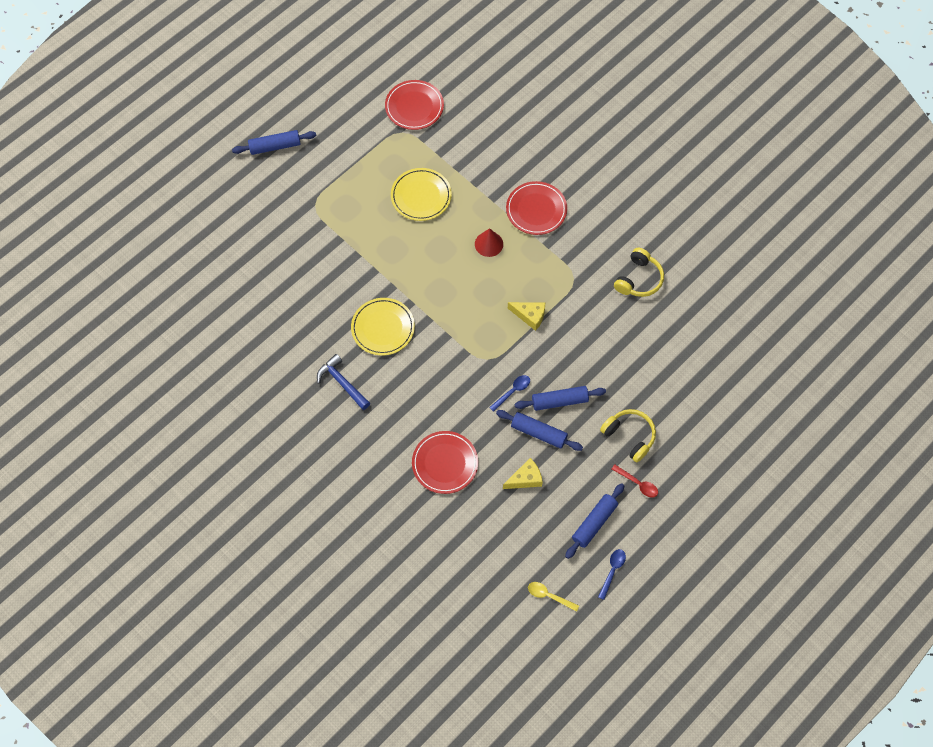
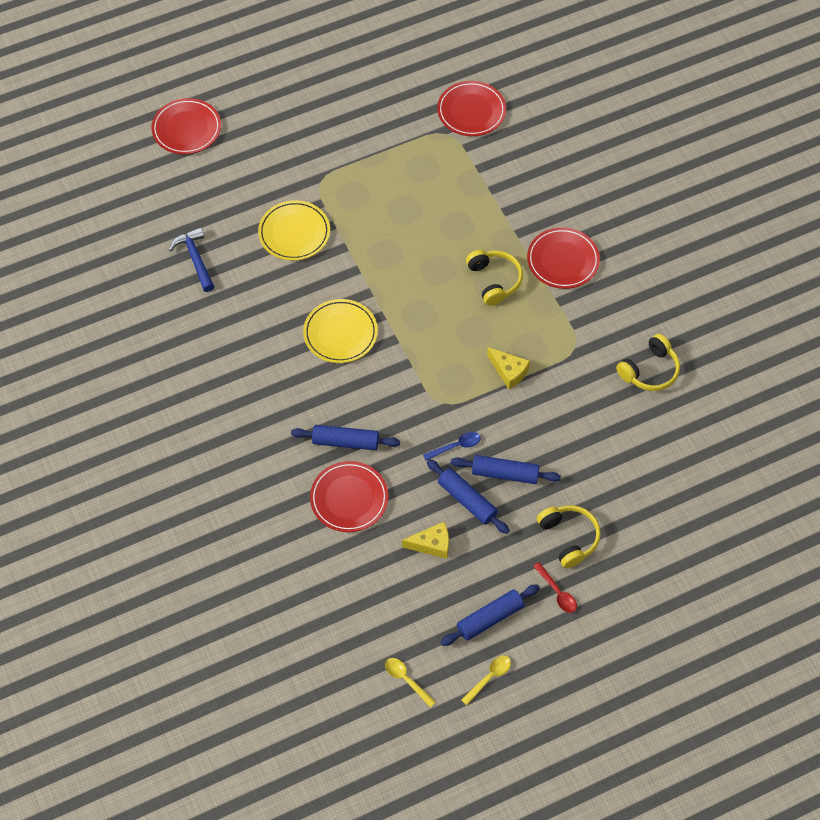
camera: 20 degrees right, 5 degrees down
(185, 194) = (186, 129): none -> red plate
(275, 146) = (302, 108): blue rolling pin -> blue rolling pin (345, 442)
(342, 383) = (272, 377): blue hammer -> blue hammer (195, 259)
(421, 196) = (440, 207): yellow plate -> yellow plate (294, 233)
(489, 244) = (494, 280): red cone -> yellow headphones
(612, 571) = (489, 678): blue spoon -> yellow spoon

